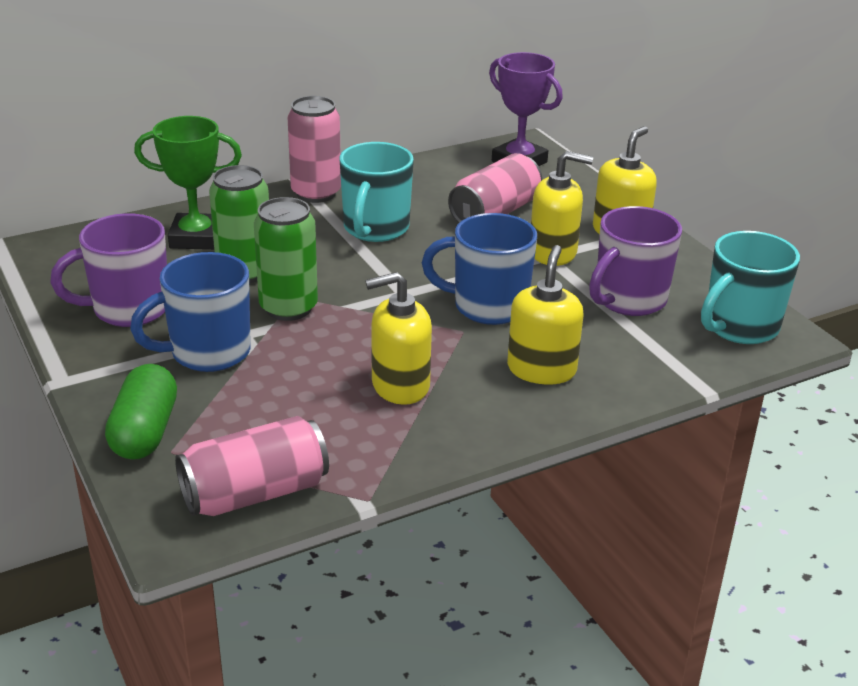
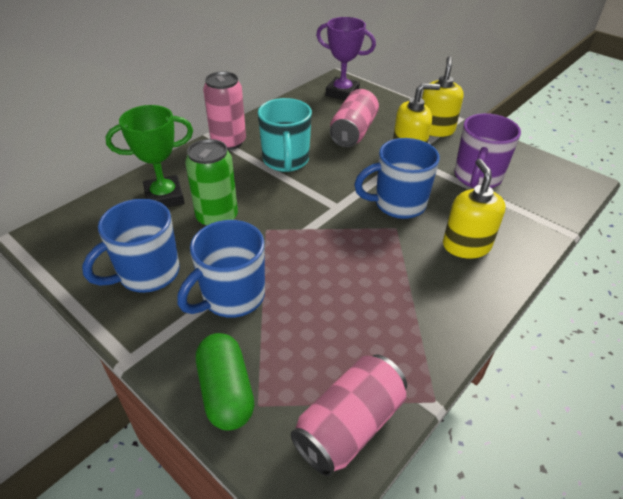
camera: 20 degrees left, 10 degrees up
(128, 309) = (147, 274): purple mug -> blue mug
(288, 308) = (267, 240): green can -> none
(400, 385) = (386, 286): yellow soap dispenser -> none
(739, 327) = (552, 181): turquoise mug -> none

